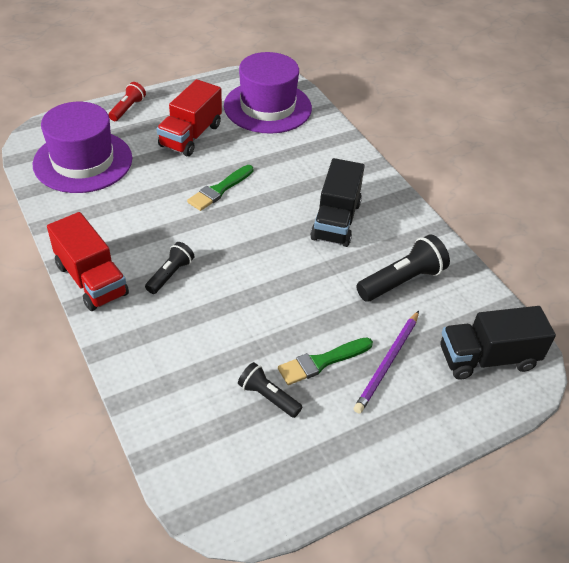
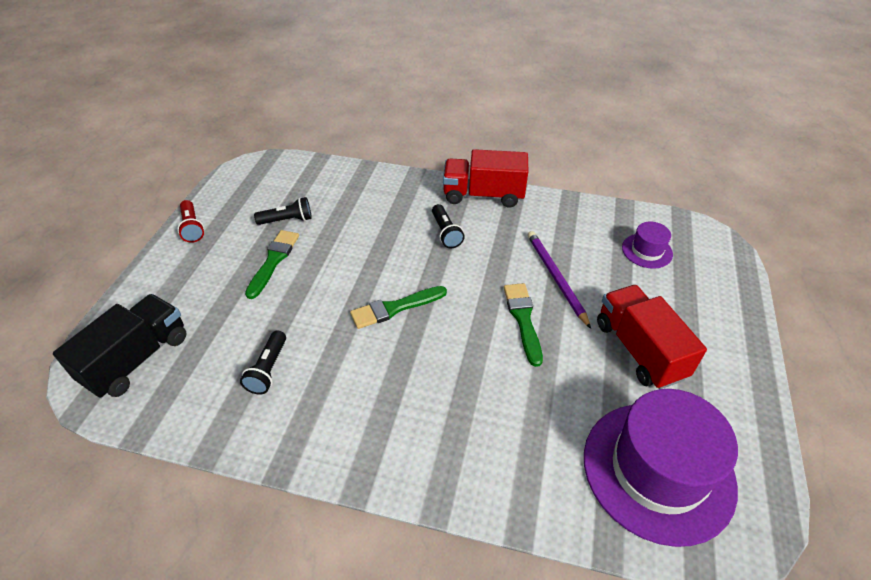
camera: 135 degrees right, 0 degrees up
(83, 161) = (647, 251): purple hat -> purple hat, size x0.46
(127, 109) = (732, 325): red flashlight -> red flashlight (192, 228)
(281, 254) = (395, 308): none -> green brush
(336, 221) = (391, 380): black truck -> none
(387, 363) = (223, 294): purple pencil -> purple pencil (556, 278)
(402, 281) = (268, 369): black flashlight -> black flashlight, size x0.61

